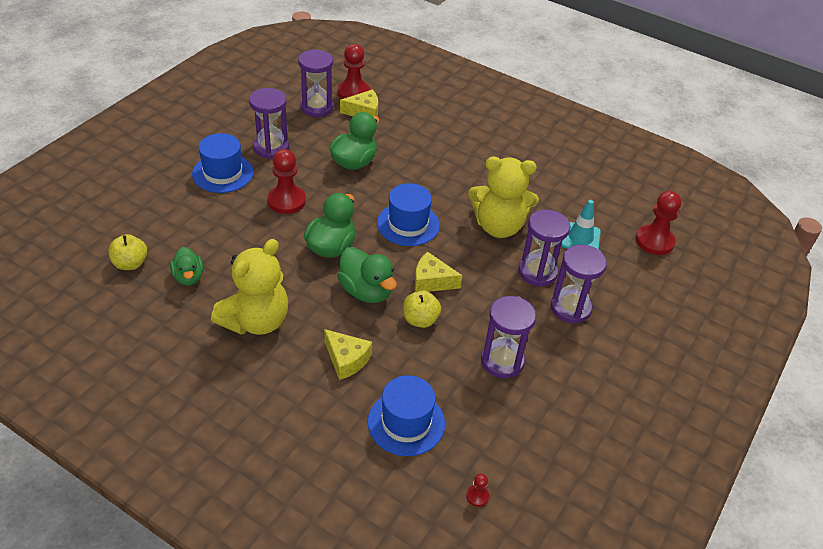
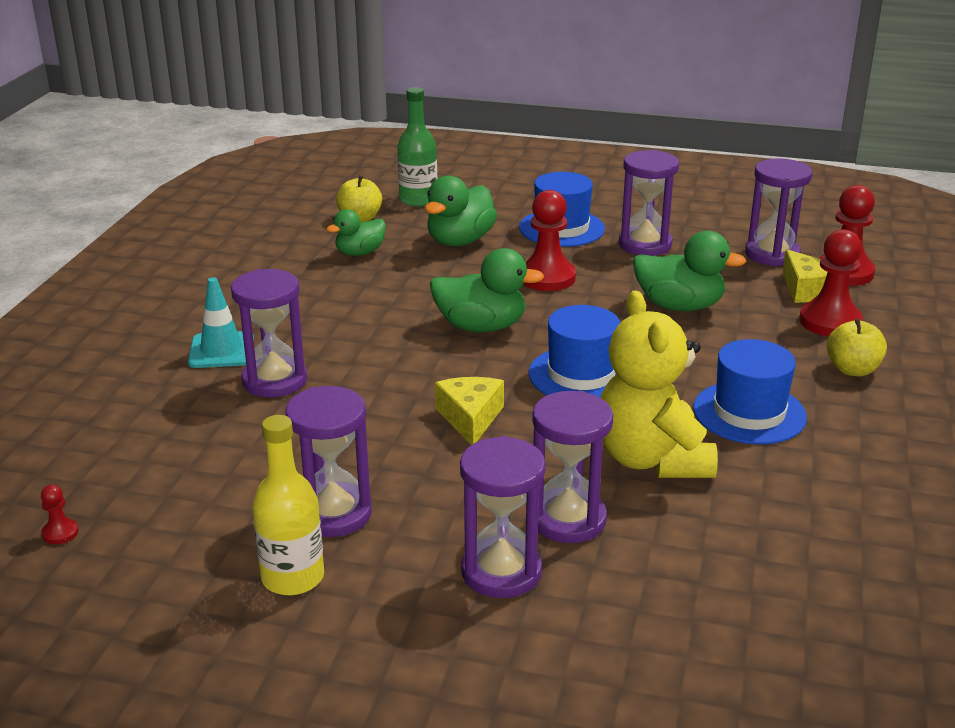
camera: 75 degrees right, 15 degrees down
(122, 225) = (418, 200): none -> green bottle
(256, 321) = (311, 307): yellow teddy bear -> none
(346, 359) = (274, 381): yellow cheese -> purple hourglass
(366, 291) = (412, 369): green duck -> green duck (460, 241)
(406, 422) = (179, 448): blue hat -> blue hat (749, 413)
(420, 320) = (381, 423): yellow apple -> yellow apple (852, 370)
(552, 390) = (293, 577): none -> yellow bottle
(580, 238) = (703, 558): turquoise traffic cone -> turquoise traffic cone (221, 350)
(654, 241) = (785, 667): red pawn -> red pawn (830, 322)

